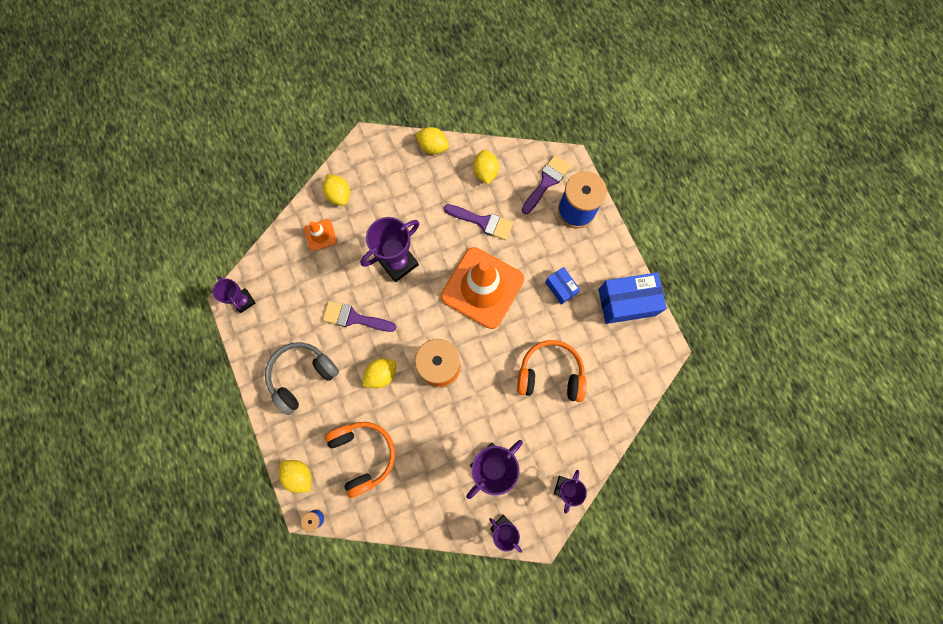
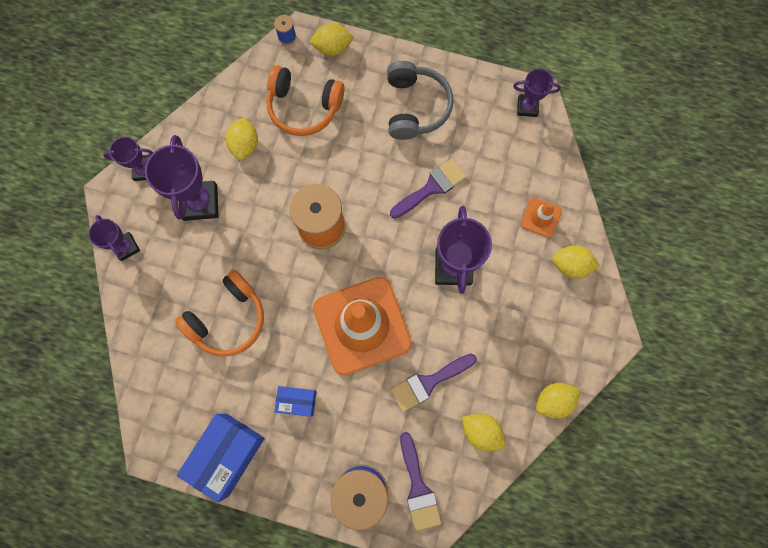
camera: 130 degrees right, 0 degrees up
(381, 374) = (359, 172): yellow lemon -> yellow lemon (245, 145)

